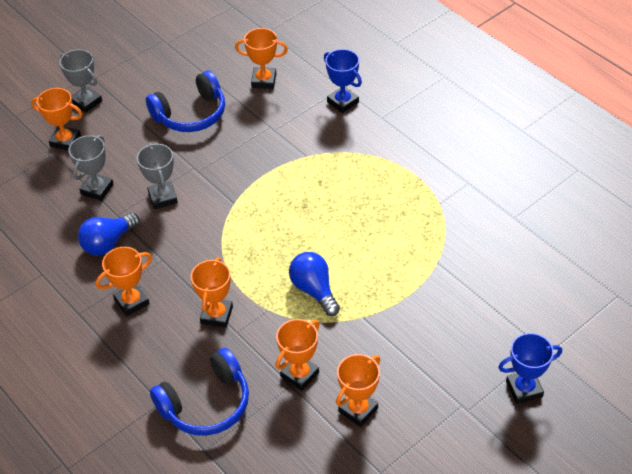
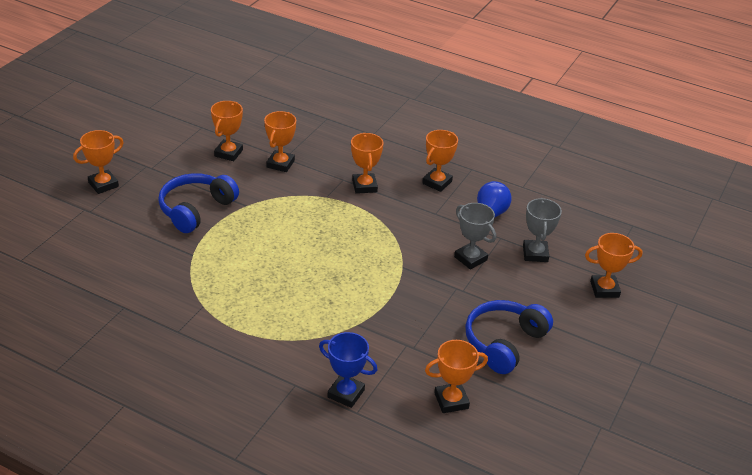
camera: 155 degrees right, 10 degrees down
(86, 102) = (622, 332): grey trophy -> none
(206, 404) = (340, 138): blue headphones -> blue headphones (196, 209)
(314, 290) = (294, 215): blue light bulb -> none
(524, 389) = (103, 184): blue trophy -> orange trophy

